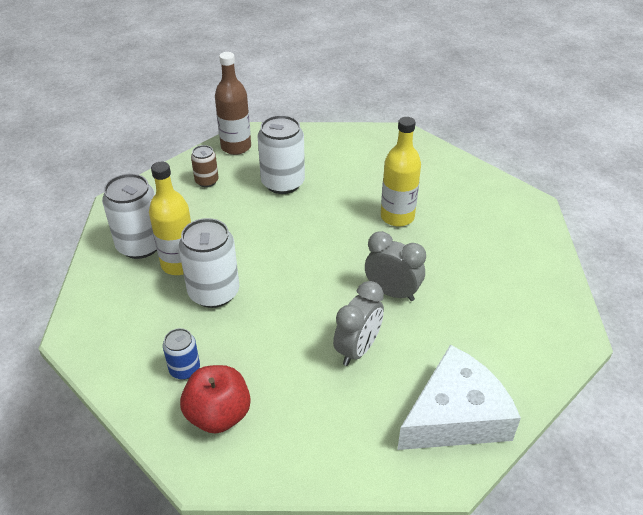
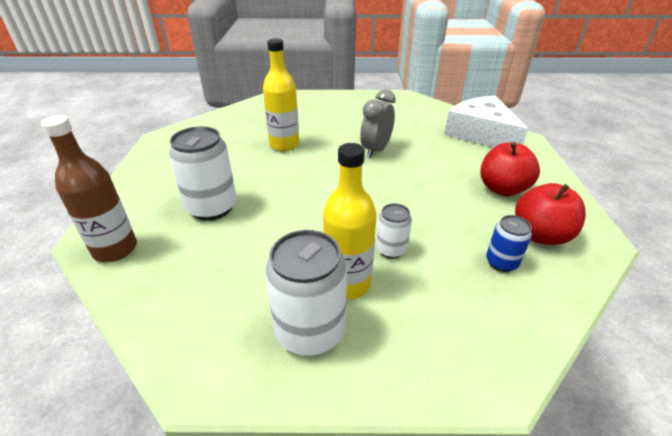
camera: 90 degrees left, 5 degrees down
(206, 181) = (183, 272): brown can -> none
(214, 292) = (391, 249): white can -> white can, size x0.55
(306, 403) = (502, 189): none -> red apple
(357, 349) = (439, 166): grey clock -> none

